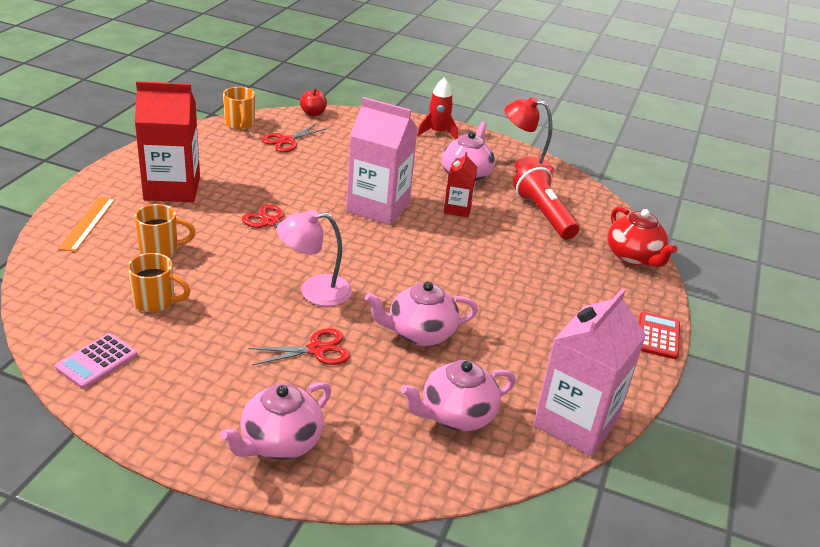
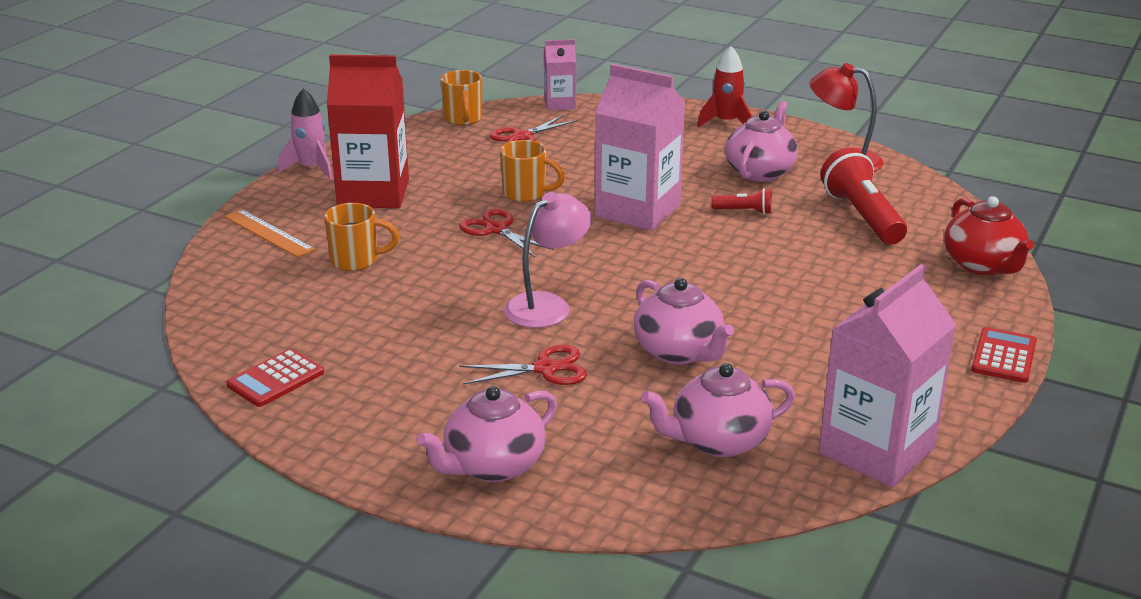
camera: 10 degrees right, 5 degrees down
(88, 223) = (268, 233): orange ruler -> orange ruler turned 60 degrees counterclockwise
(97, 361) = (275, 379): pink calculator -> red calculator
(121, 165) = (311, 168): none -> pink rocket
(156, 302) = (348, 317): orange mug -> orange mug (526, 193)
(313, 113) = (560, 104): red apple -> pink carton
(314, 291) = (547, 305): pink lamp -> pink lamp turned 135 degrees clockwise
(420, 333) = (679, 352): pink teapot -> pink teapot turned 120 degrees counterclockwise
(457, 209) = (744, 211): red carton -> red flashlight

